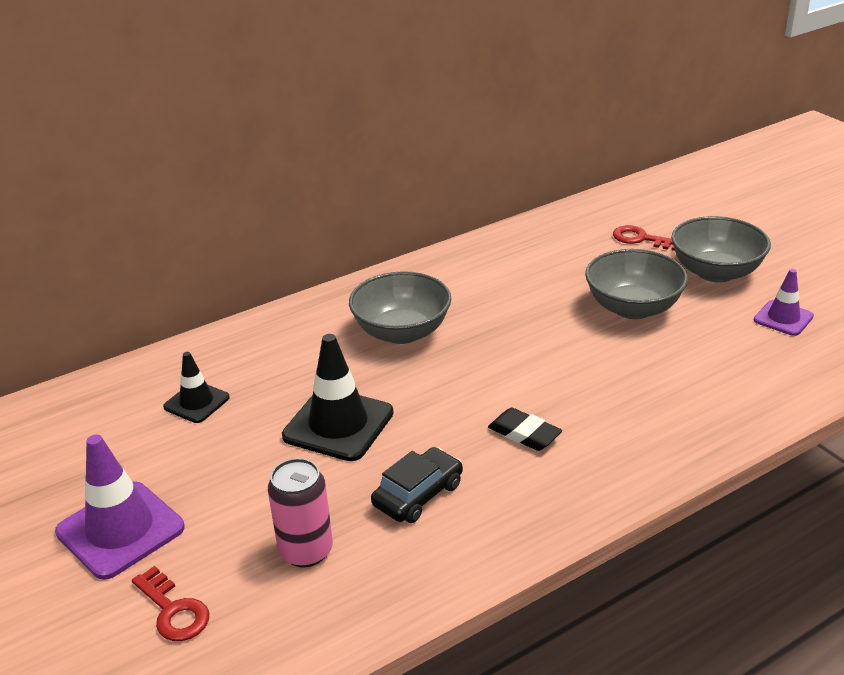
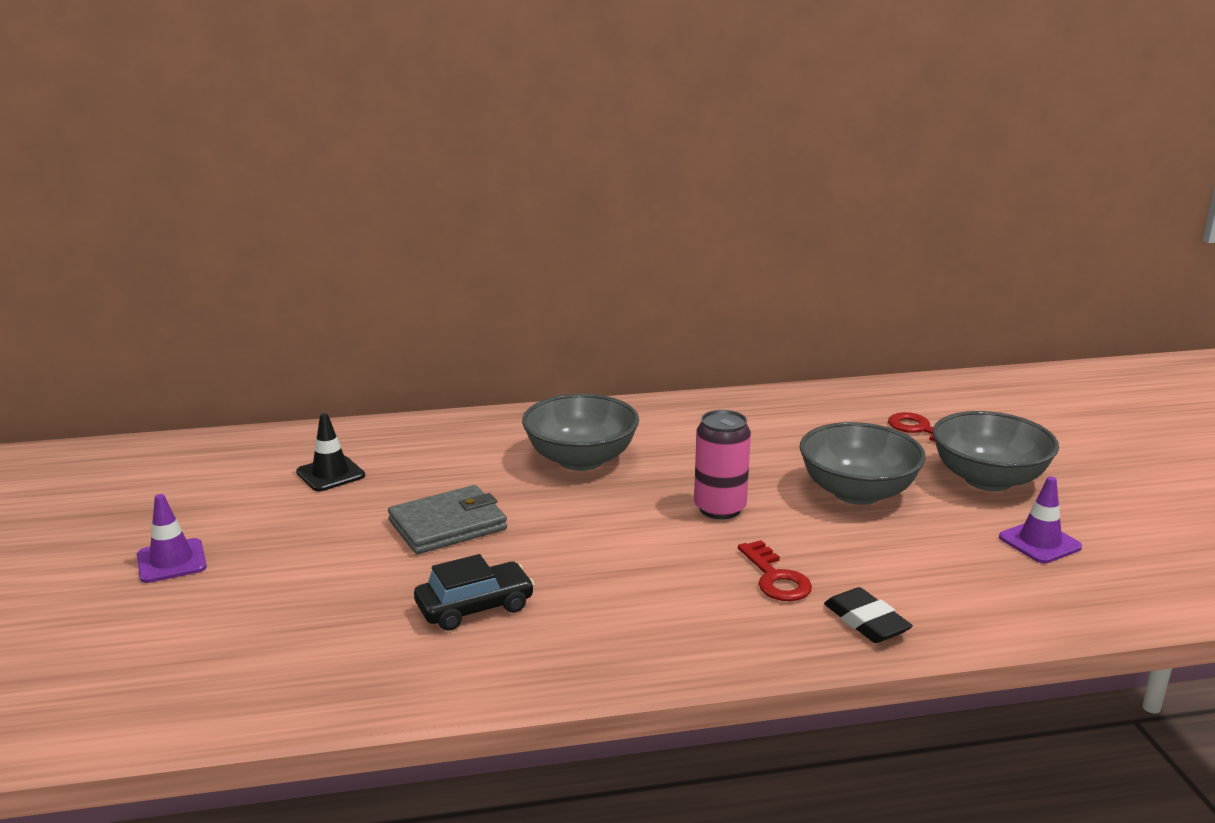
camera: 20 degrees right, 10 degrees down
(120, 530) = (171, 561): purple traffic cone -> purple traffic cone, size x0.59
(173, 610) = (157, 641): red key -> red key (775, 578)
(306, 551) = (322, 626): pink can -> pink can (719, 508)
(338, 424) = (448, 525): black traffic cone -> grey wallet
(524, 434) = (634, 581): black eraser -> black eraser (866, 621)

